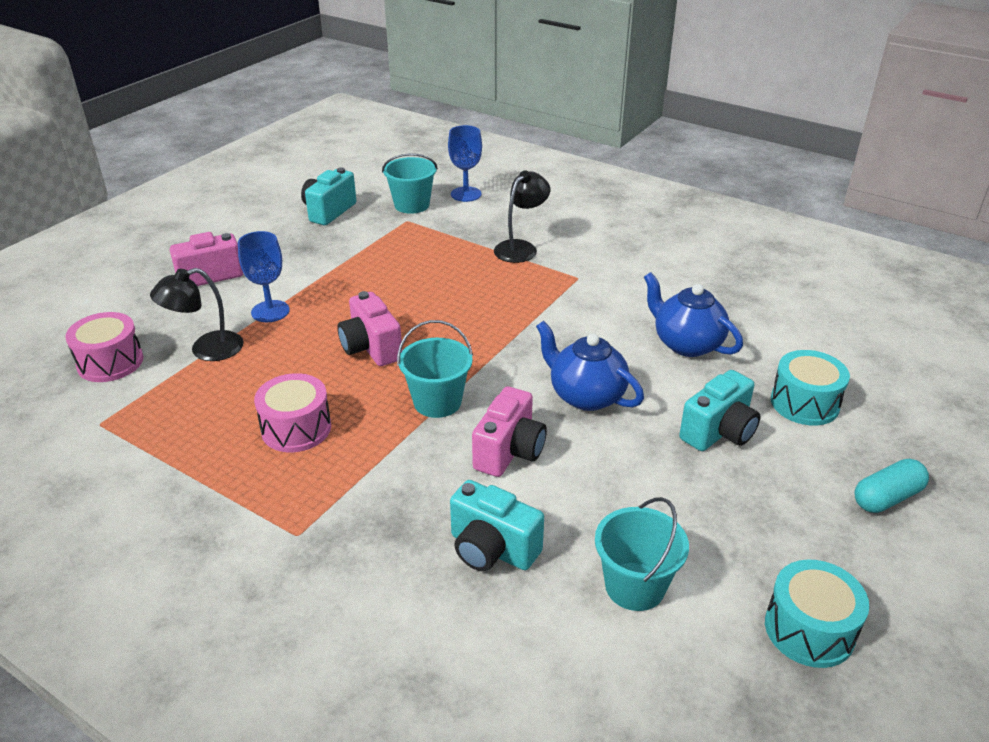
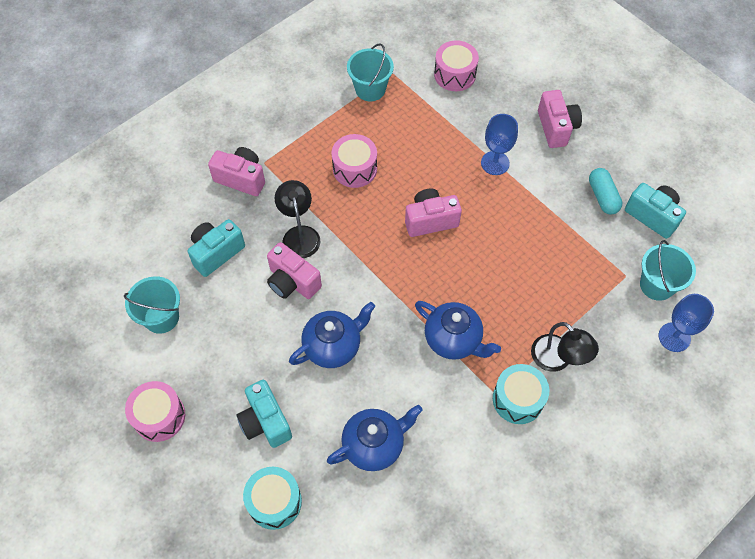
camera: 105 degrees right, 25 degrees up
(206, 350) = (455, 124): black lamp -> black lamp (299, 234)
(336, 556) = (241, 178): none -> pink camera
(437, 402) = (356, 250): turquoise bucket -> turquoise bucket (370, 89)
(530, 310) = (453, 340): none -> blue teapot
(784, 539) = (159, 416): none -> pink drum
(809, 629) = (96, 396): turquoise drum -> turquoise drum (518, 399)
(886, 497) = (165, 504): turquoise capsule -> turquoise capsule (602, 196)

